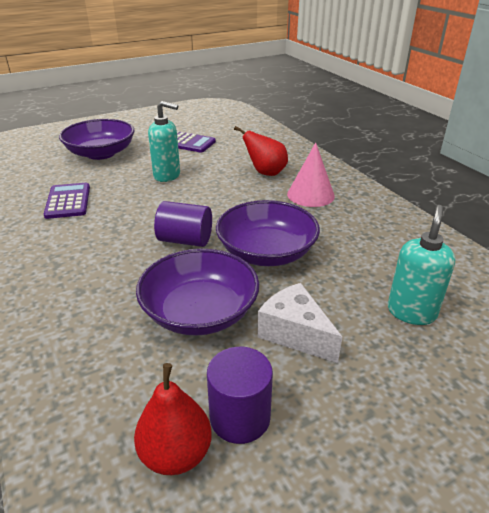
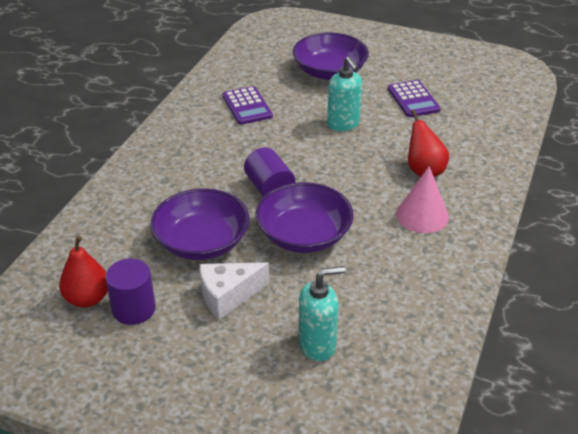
camera: 50 degrees right, 5 degrees up
(68, 201) = (247, 106): purple calculator -> purple calculator turned 120 degrees clockwise
(295, 334) = (228, 296): white cheese -> white cheese turned 120 degrees counterclockwise

